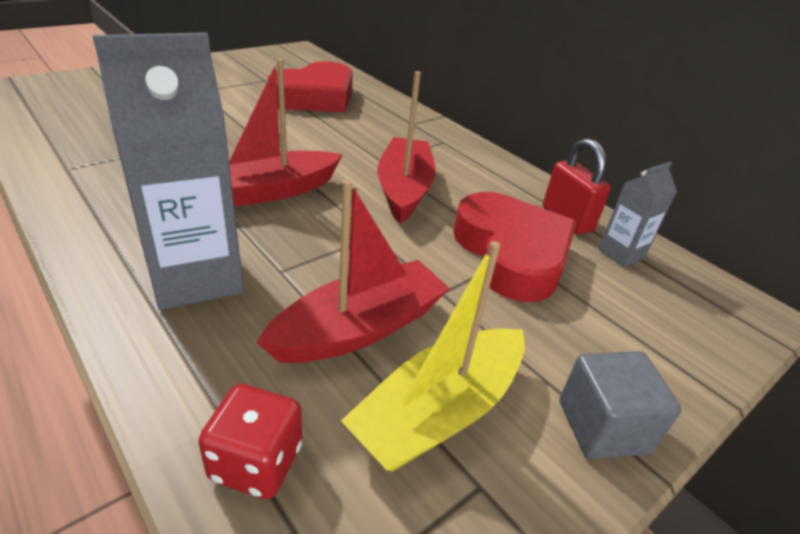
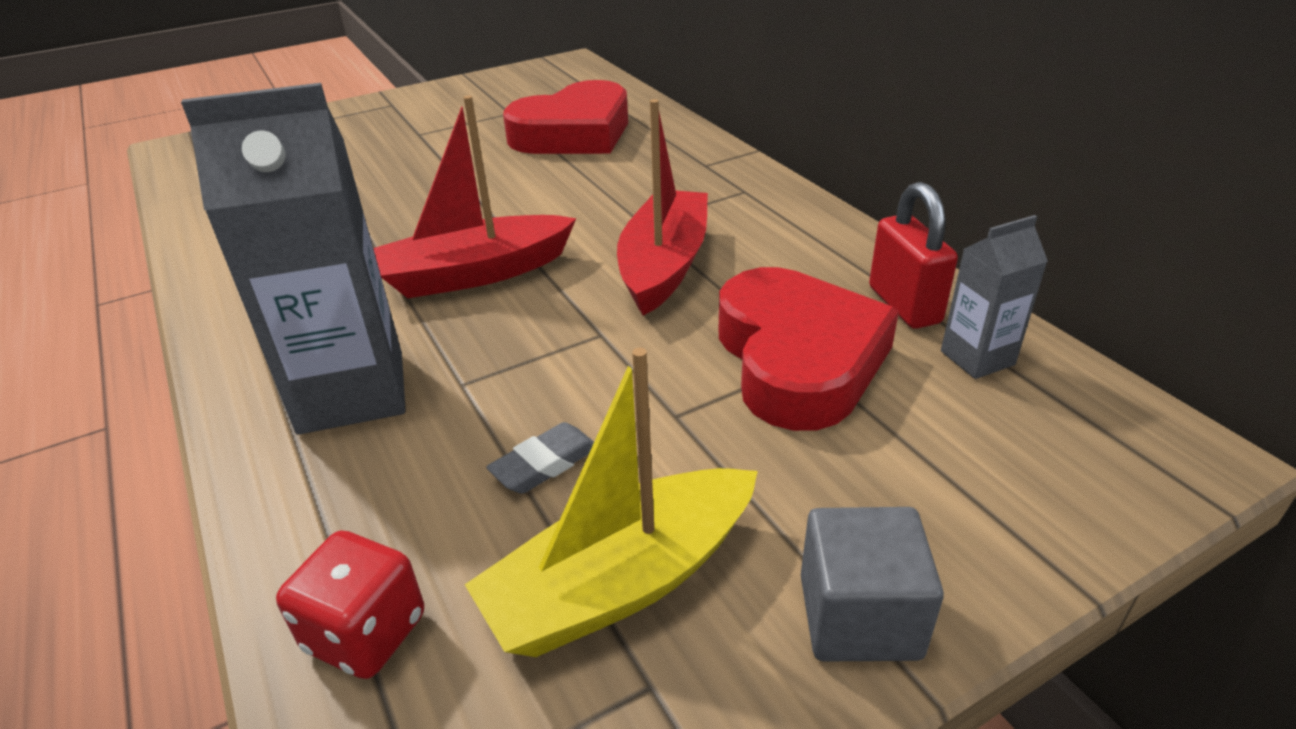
camera: 15 degrees right, 0 degrees up
(359, 328) = (545, 464): red boat -> grey eraser

